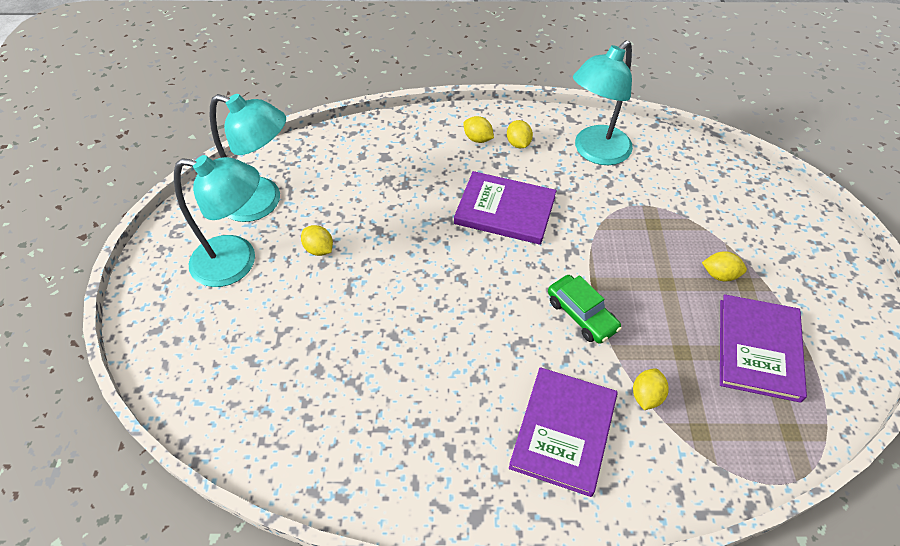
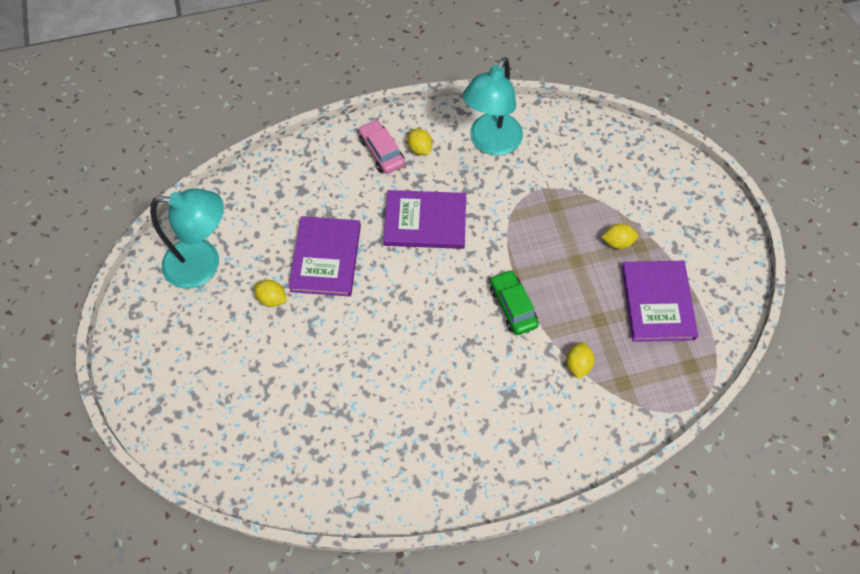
camera: 15 degrees left, 10 degrees up
(237, 262) = (203, 329): turquoise lamp -> none
(478, 139) = (382, 152): yellow lemon -> pink car
(563, 431) = (520, 410): purple book -> purple book (326, 258)
(581, 315) = (513, 306): green car -> green car turned 150 degrees counterclockwise

